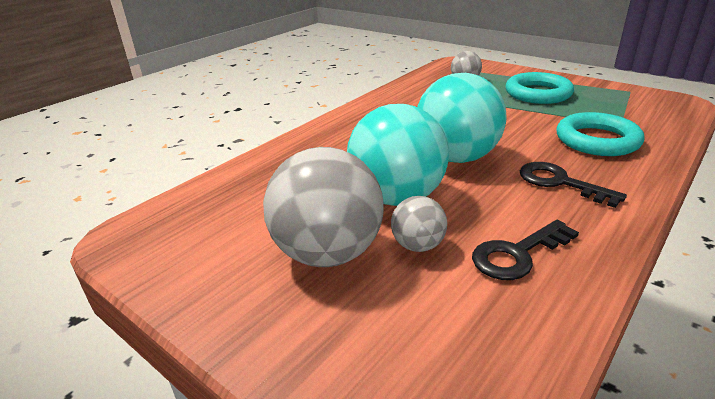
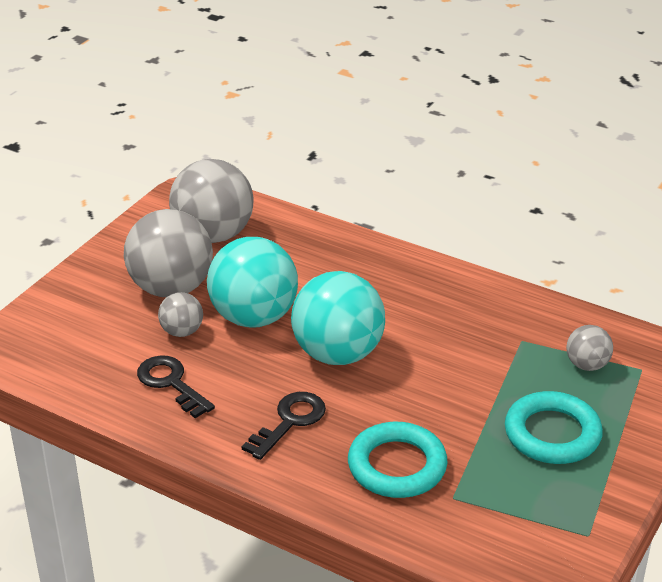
camera: 80 degrees right, 5 degrees up
(232, 220) = (213, 235): none -> grey ball

